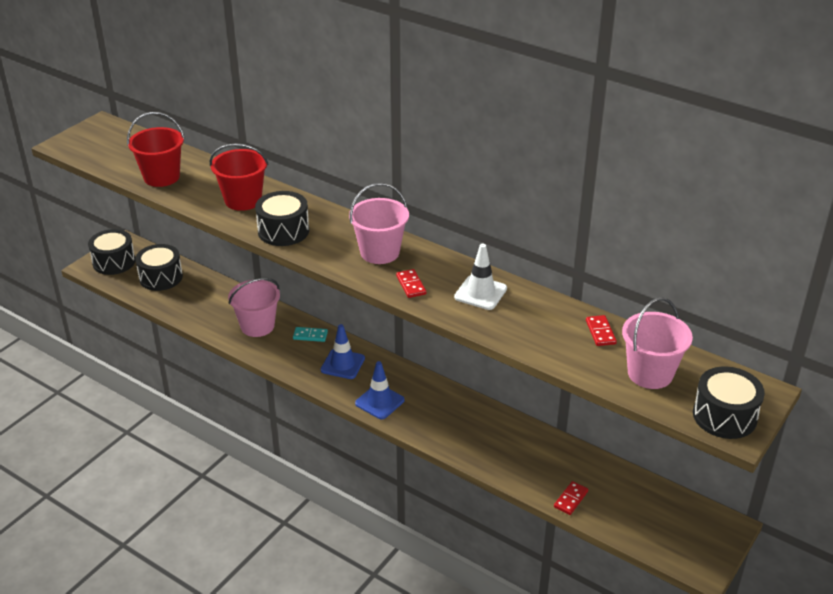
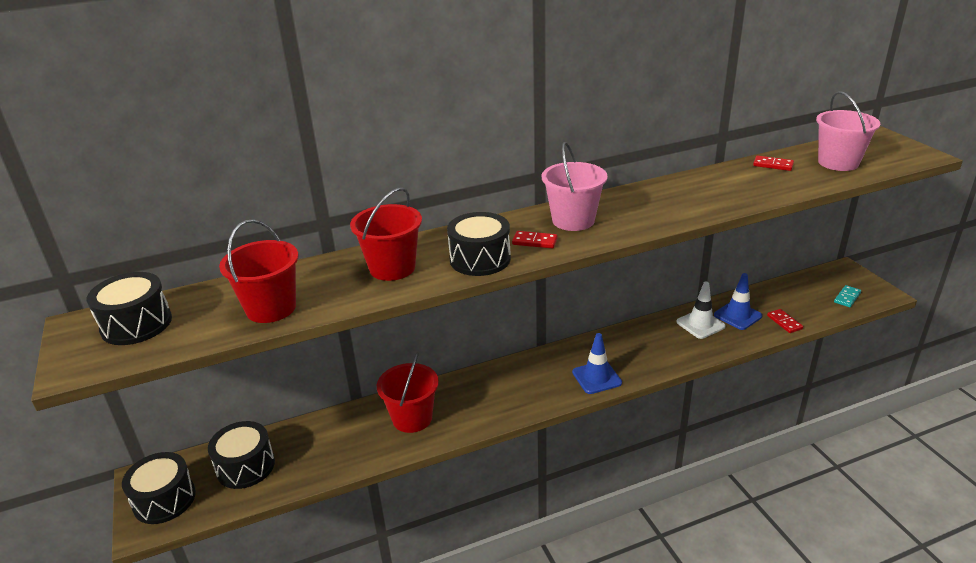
camera: 55 degrees left, 5 degrees down
(257, 326) = (412, 418): pink bucket -> red bucket
(310, 335) = (463, 387): turquoise domino -> turquoise domino (847, 297)
(342, 364) = (525, 381): blue traffic cone -> blue traffic cone (737, 315)
(411, 285) = (641, 219): red domino -> red domino (534, 242)
(480, 293) = (680, 194): white traffic cone -> white traffic cone (700, 324)
(724, 416) = (903, 154): black drum -> black drum (136, 324)

